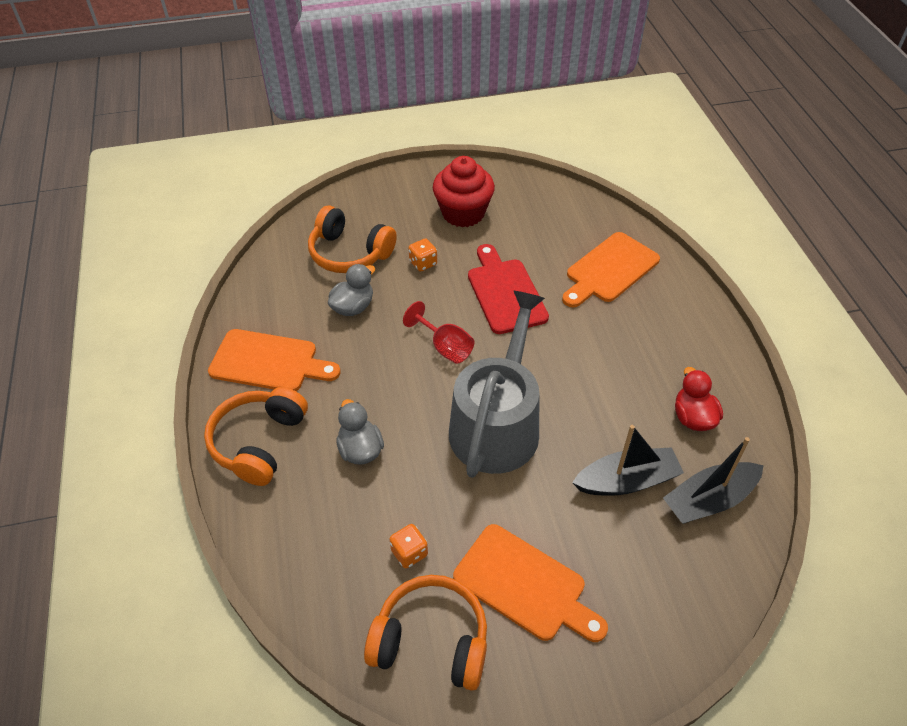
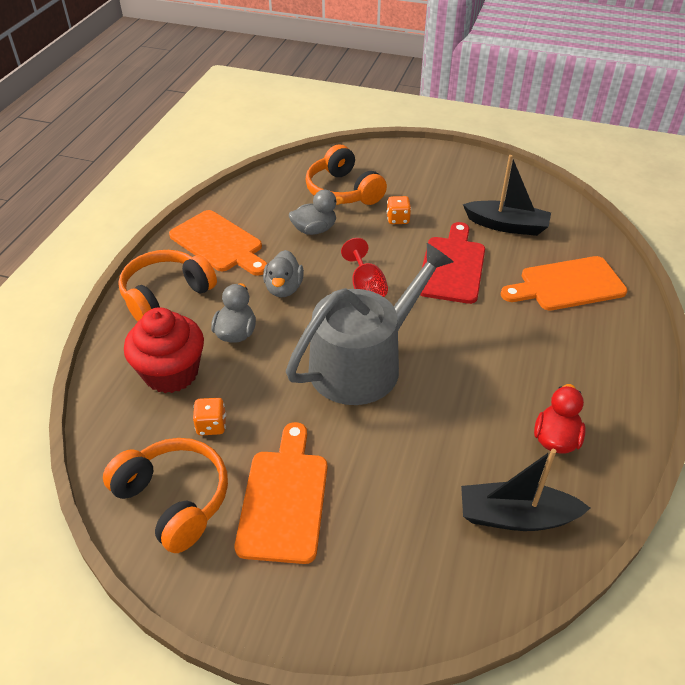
camera: 30 degrees right, 5 degrees down
(370, 382) = (284, 288): none -> grey duck
(463, 213) = (463, 194): red cupcake -> red cupcake (171, 373)
(525, 585) = (284, 498): orange cutting board -> orange cutting board turned 150 degrees counterclockwise
(626, 481) = (445, 461): black boat -> black boat (507, 225)

